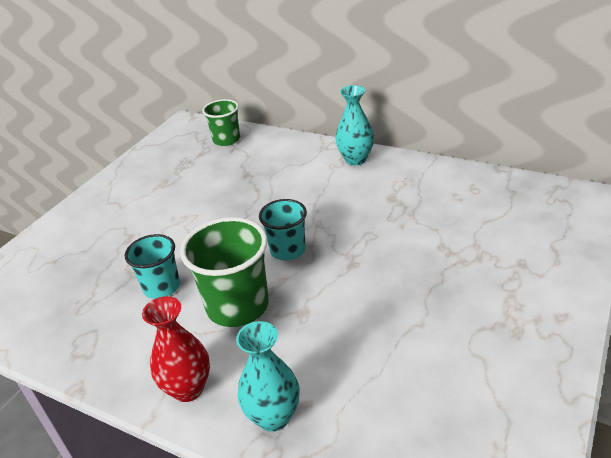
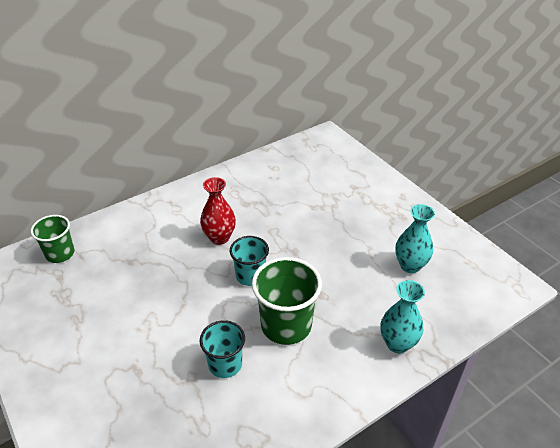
camera: 65 degrees left, 5 degrees up
(188, 389) = (346, 381): red vase -> red vase (219, 237)
(355, 159) = (183, 198): turquoise vase -> turquoise vase (410, 265)

